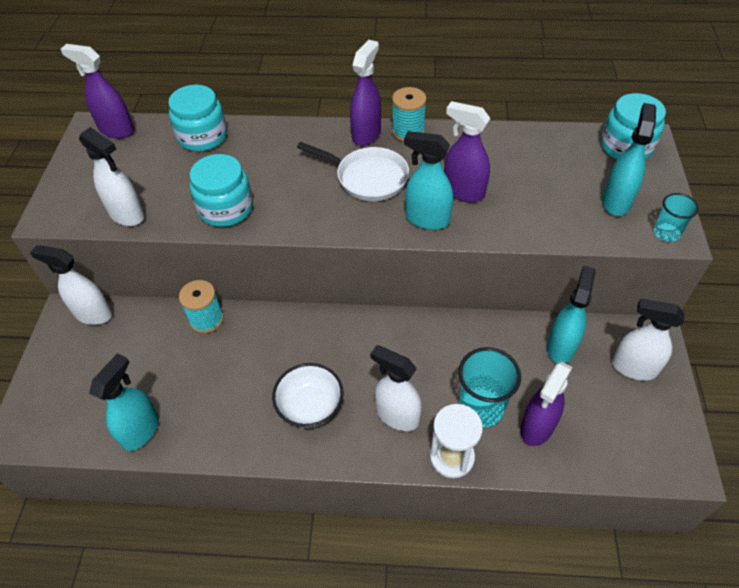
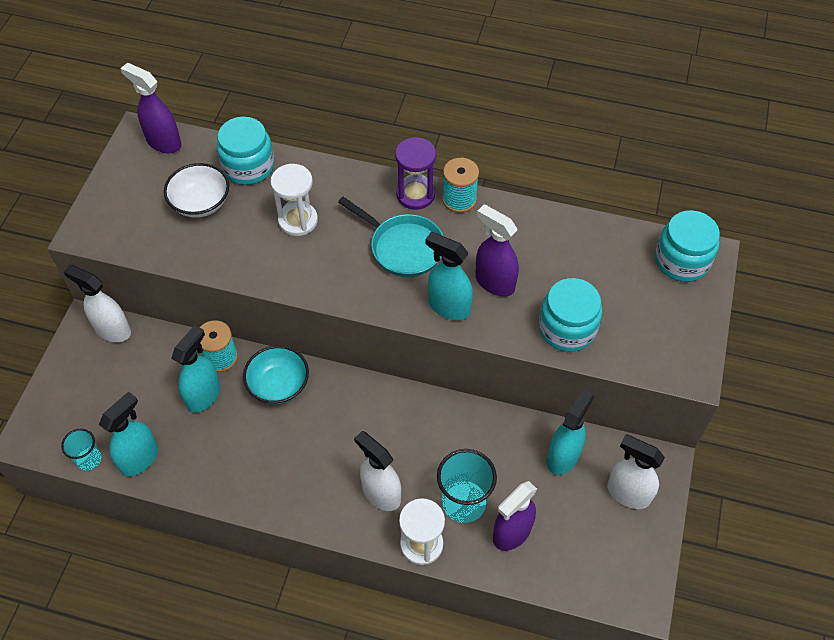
camera: 10 degrees right, 5 degrees up
(127, 215) = (159, 245): white spray bottle -> none
(226, 208) = (255, 256): turquoise jar -> turquoise jar (567, 328)
(261, 172) = (298, 220): none -> white hourglass
(269, 334) = (278, 385): none -> turquoise bowl
(310, 406) = (301, 467): white bowl -> white bowl (201, 203)
(366, 134) = (415, 194): purple spray bottle -> purple hourglass
(368, 178) = (403, 247): white pan -> turquoise pan
(616, 201) = (646, 323): turquoise spray bottle -> turquoise spray bottle (204, 395)
(666, 233) = (683, 368): turquoise cup -> turquoise cup (89, 459)

